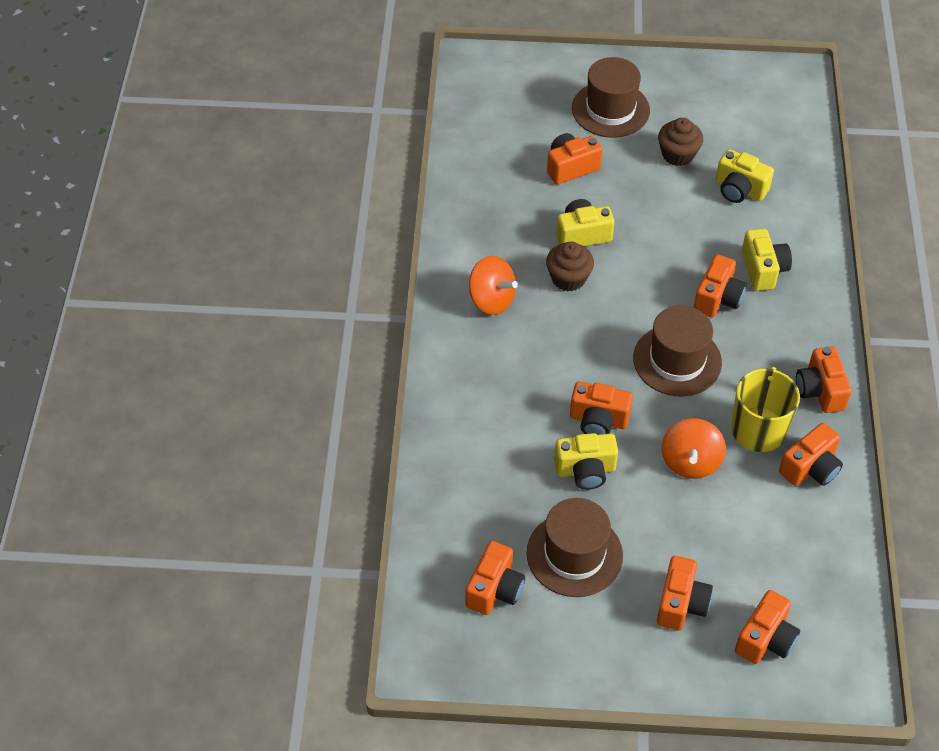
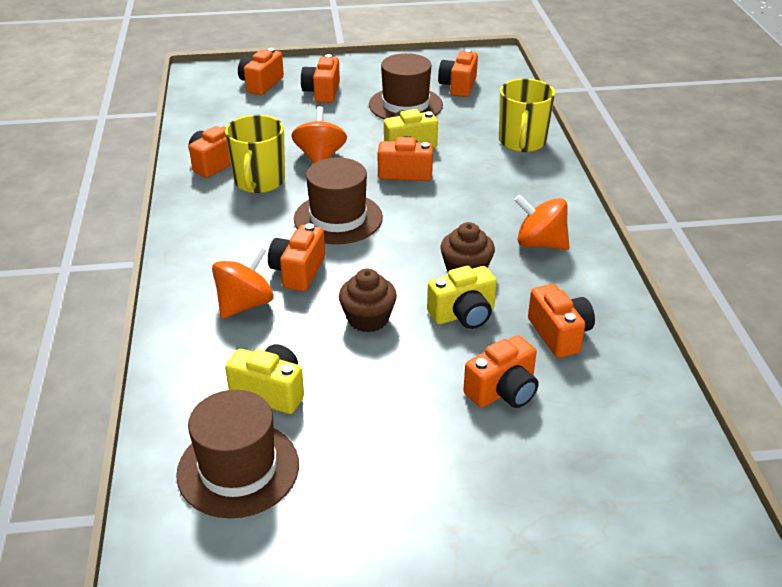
camera: 170 degrees right, 15 degrees down
(453, 454) = (522, 142): none -> yellow mug
(610, 109) = (471, 488): brown hat -> brown hat (238, 469)
(678, 154) = (358, 429): brown cupcake -> brown cupcake (368, 319)
(763, 270) = (245, 304): yellow camera -> orange spinning top
(820, 390) = (197, 212): orange camera -> orange camera (559, 334)

